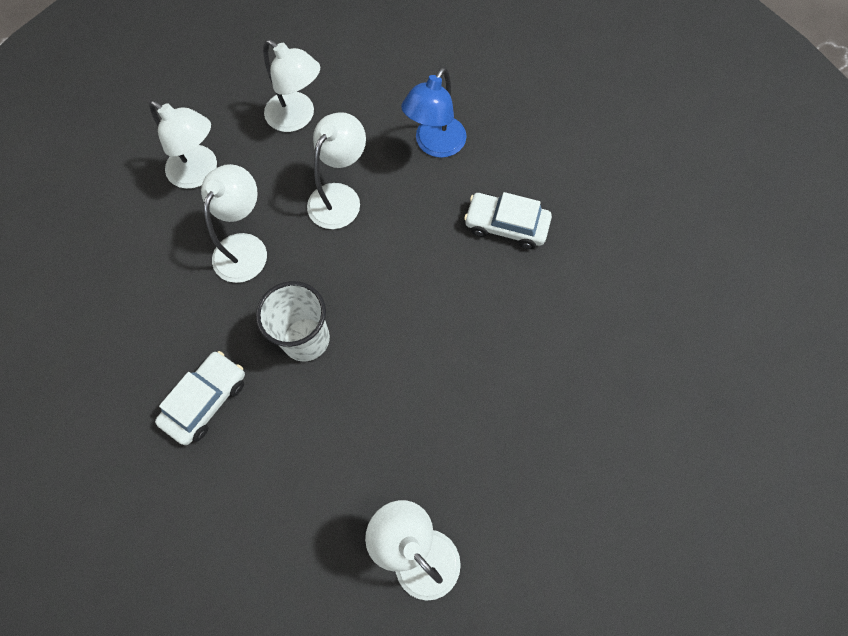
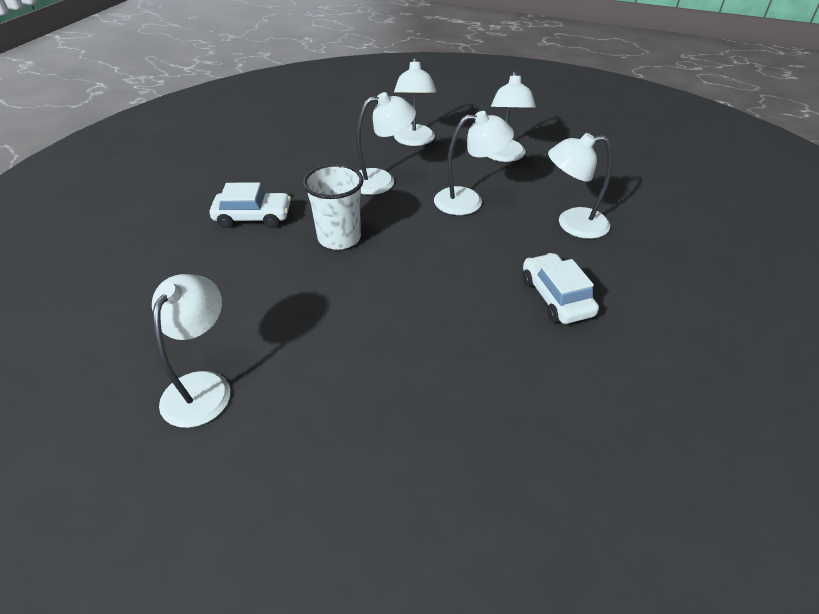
camera: 55 degrees right, 25 degrees down
(435, 145) = (572, 224): blue lamp -> white lamp

